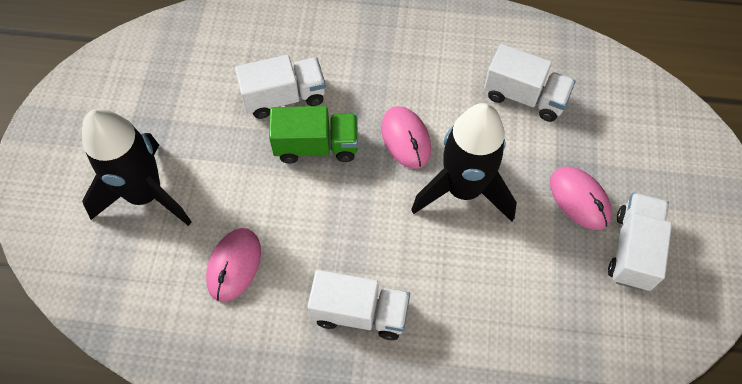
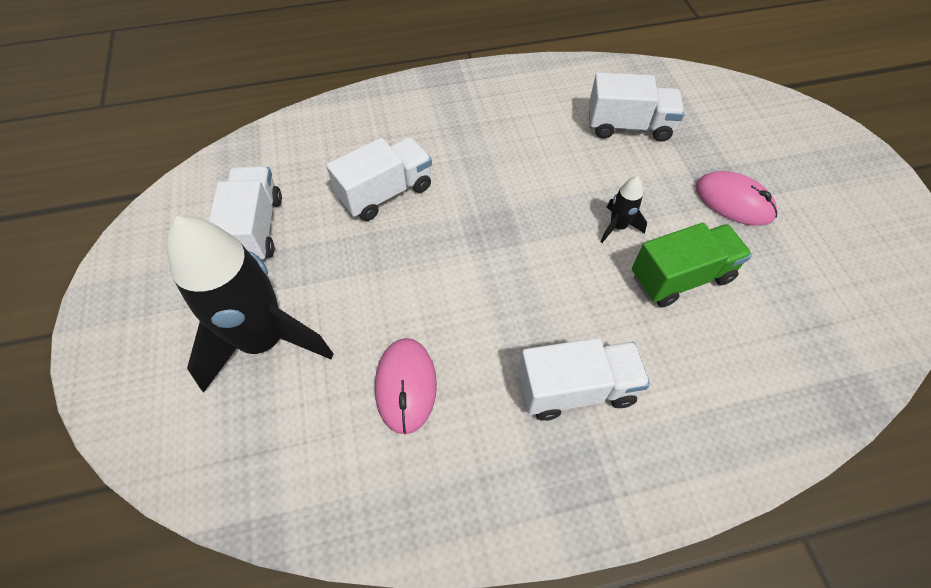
camera: 20 degrees left, 5 degrees down
(316, 146) = (443, 230): green truck -> green truck (681, 277)
(406, 139) = (534, 196): pink mouse -> none
(463, 190) = (617, 227): black rocket -> black rocket, size x0.42
(632, 250) = (811, 232): white truck -> white truck (255, 229)

